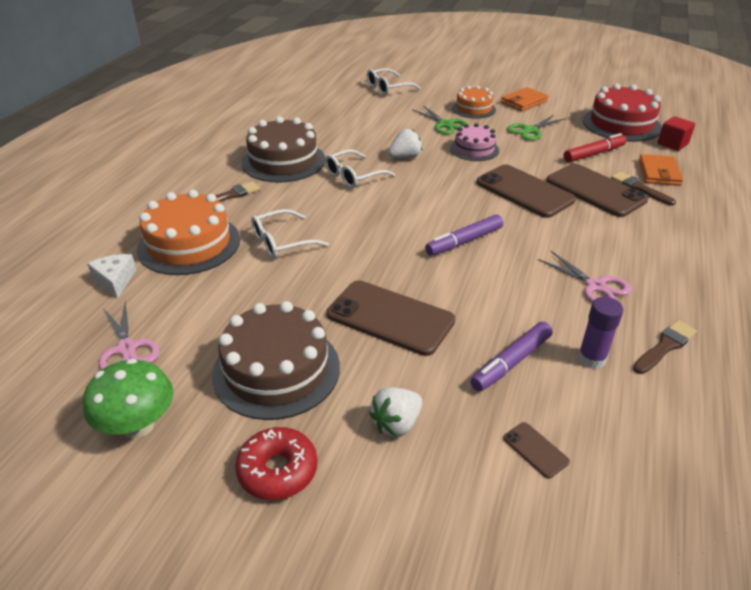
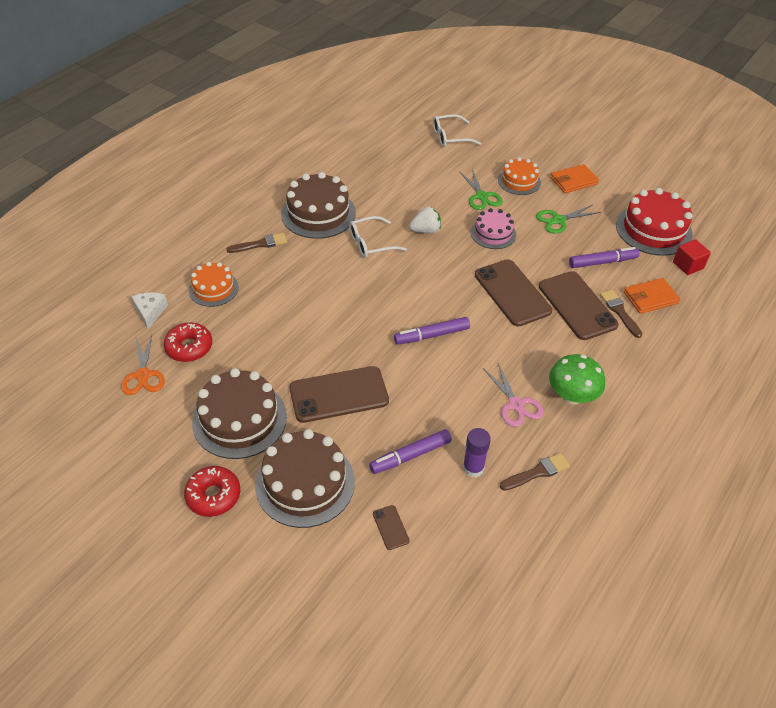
camera: 15 degrees right, 10 degrees up
(127, 348) = (143, 375): pink scissors -> orange scissors
(138, 425) = (135, 439): green mushroom -> green mushroom (572, 396)
(179, 306) = (189, 347): none -> red donut
(189, 244) = (213, 288): orange cake -> orange cake, size x0.60
(282, 242) = (285, 302): white glasses -> none
(390, 318) = (339, 395): brown phone -> brown phone turned 60 degrees counterclockwise
(396, 424) = (305, 483): white strawberry -> brown cake
(593, 154) = (602, 262): red marker -> purple marker
(659, 173) = (650, 298): orange wallet -> orange wallet turned 45 degrees clockwise

